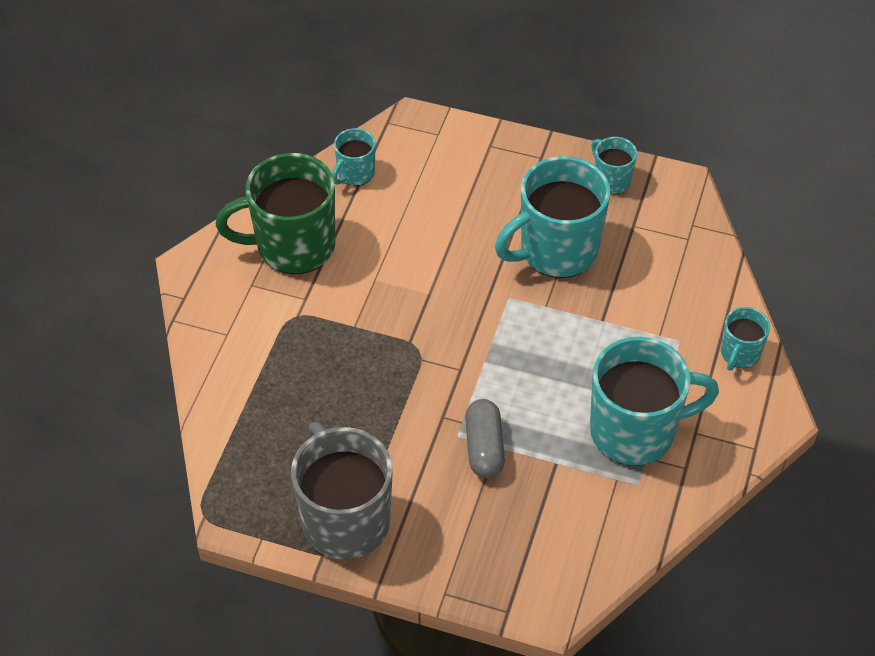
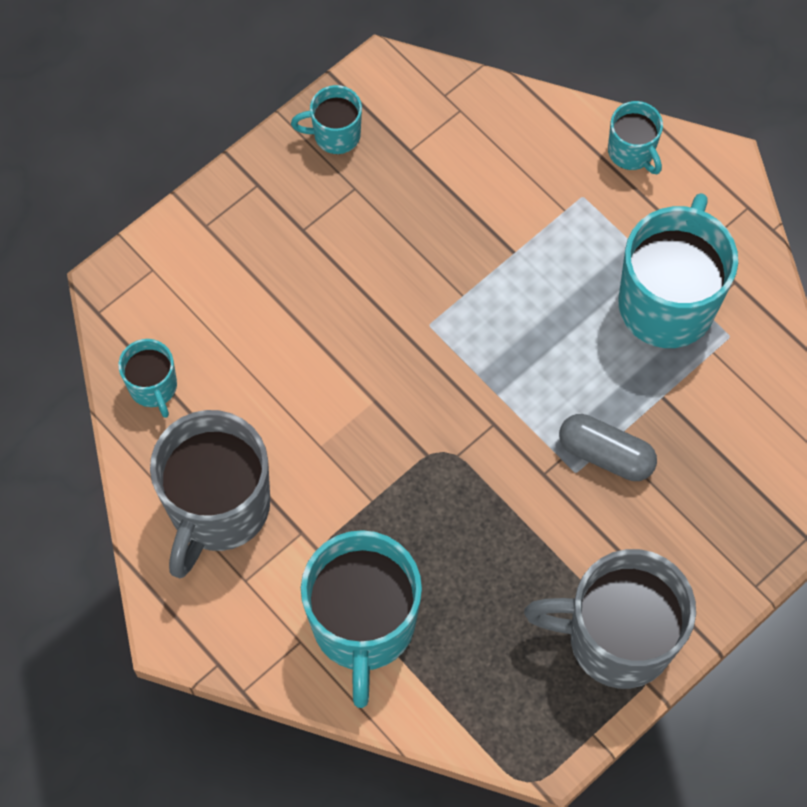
camera: 60 degrees left, 15 degrees up
(293, 246) = (218, 508): green mug -> grey mug
(556, 250) = (396, 243): turquoise mug -> turquoise mug (363, 626)

